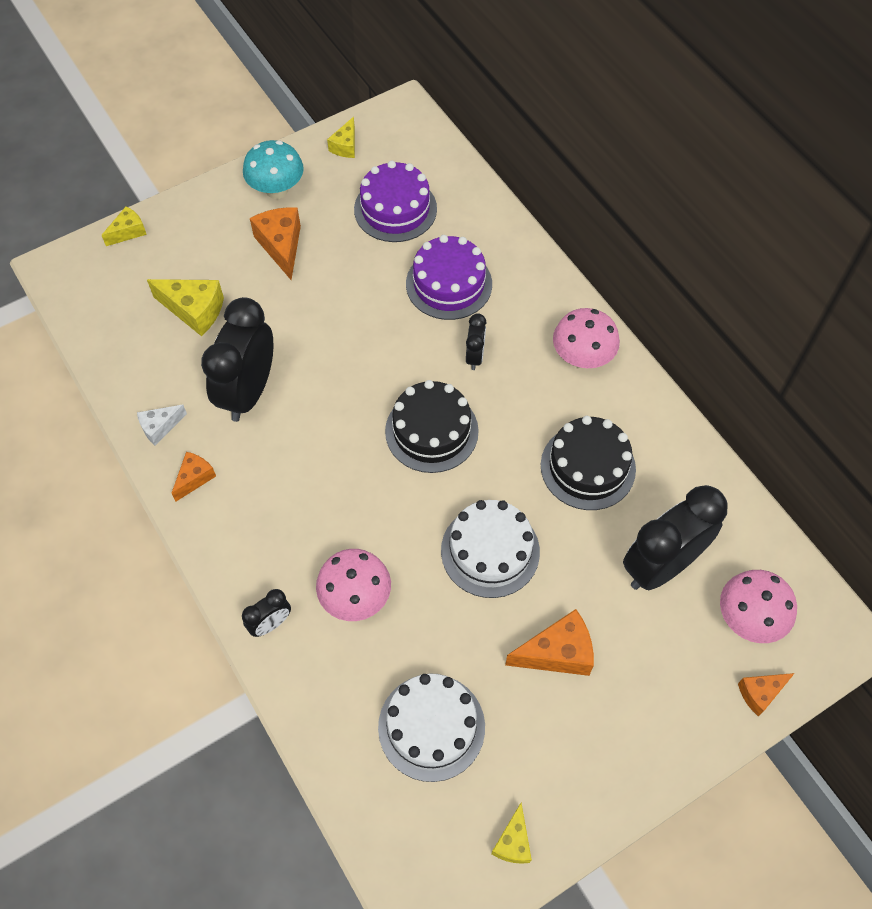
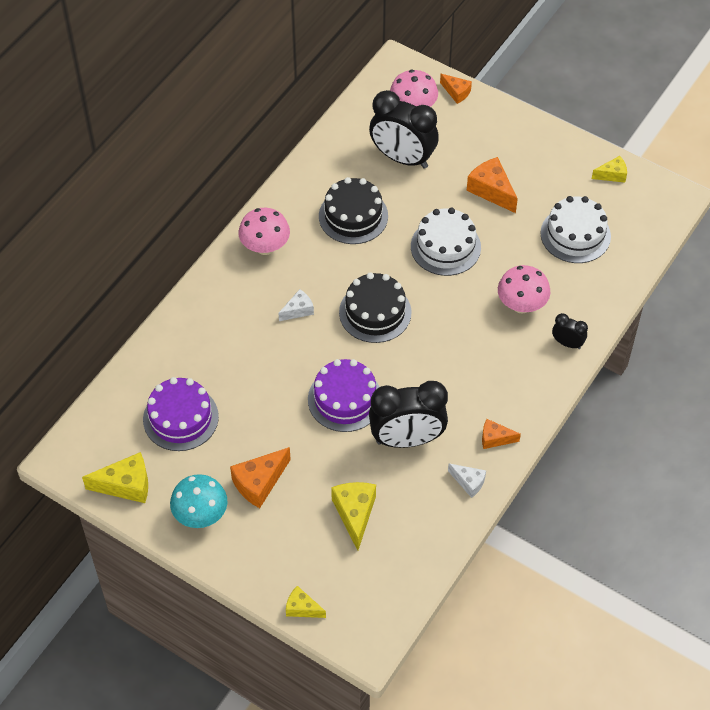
camera: 115 degrees left, 5 degrees down
(345, 146) = (126, 485): yellow cheese -> yellow cheese, size x1.64
(449, 284) = (239, 351): purple cake -> purple cake (345, 399)
(475, 356) = (298, 310): black clock -> white cheese

